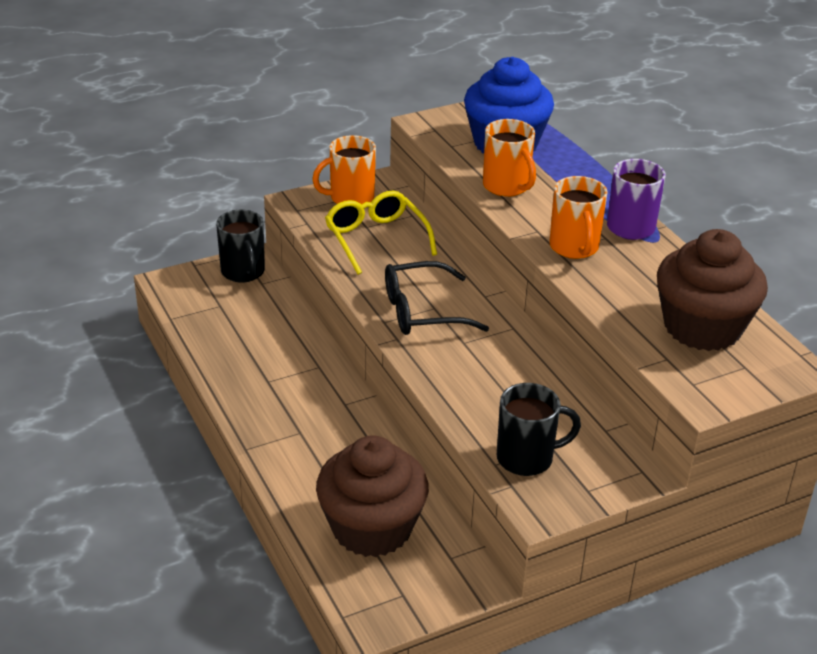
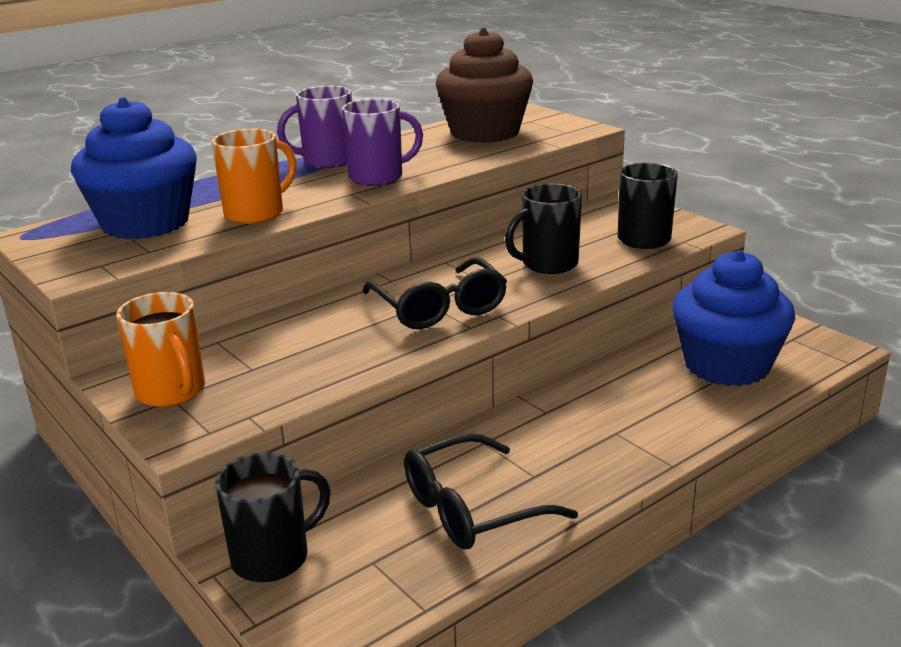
camera: 100 degrees left, 10 degrees down
(247, 348) = (472, 508): none -> black glasses
(372, 528) = (726, 365): brown cupcake -> blue cupcake
(376, 239) = (284, 357): yellow glasses -> none
(485, 383) = (548, 264): none -> black mug
(574, 248) = (378, 177): orange mug -> purple mug

